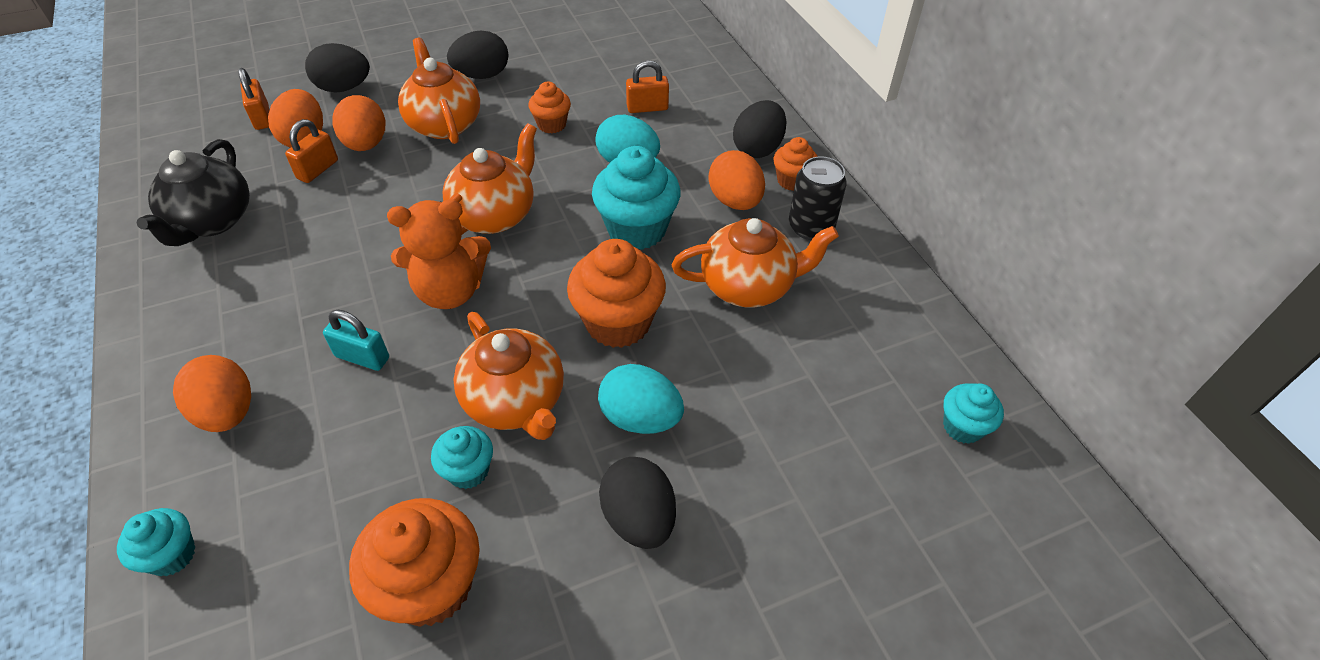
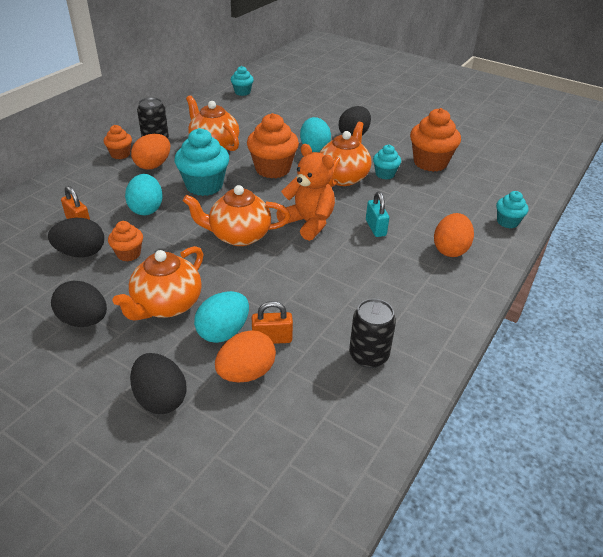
camera: 125 degrees left, 10 degrees down
(212, 221) = (368, 356): black teapot -> black can
(262, 117) = (244, 424): orange padlock -> none
(366, 144) = (223, 332): orange egg -> turquoise egg
(757, 149) = (97, 171): black egg -> black egg (81, 253)

